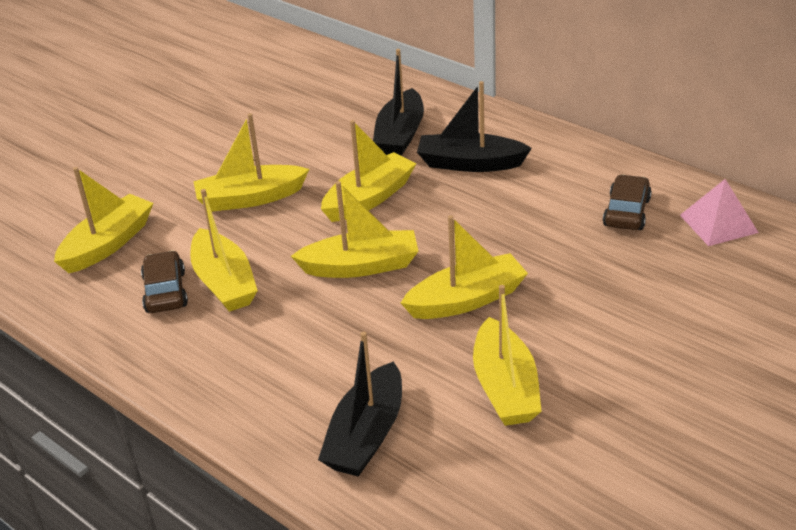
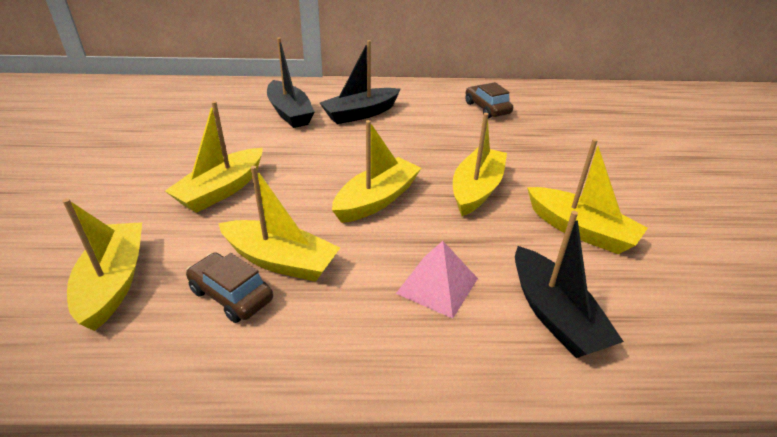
camera: 45 degrees left, 0 degrees up
(369, 198) = (321, 156): yellow boat -> none
(718, 223) = (537, 98): pink pyramid -> pink pyramid (437, 285)

